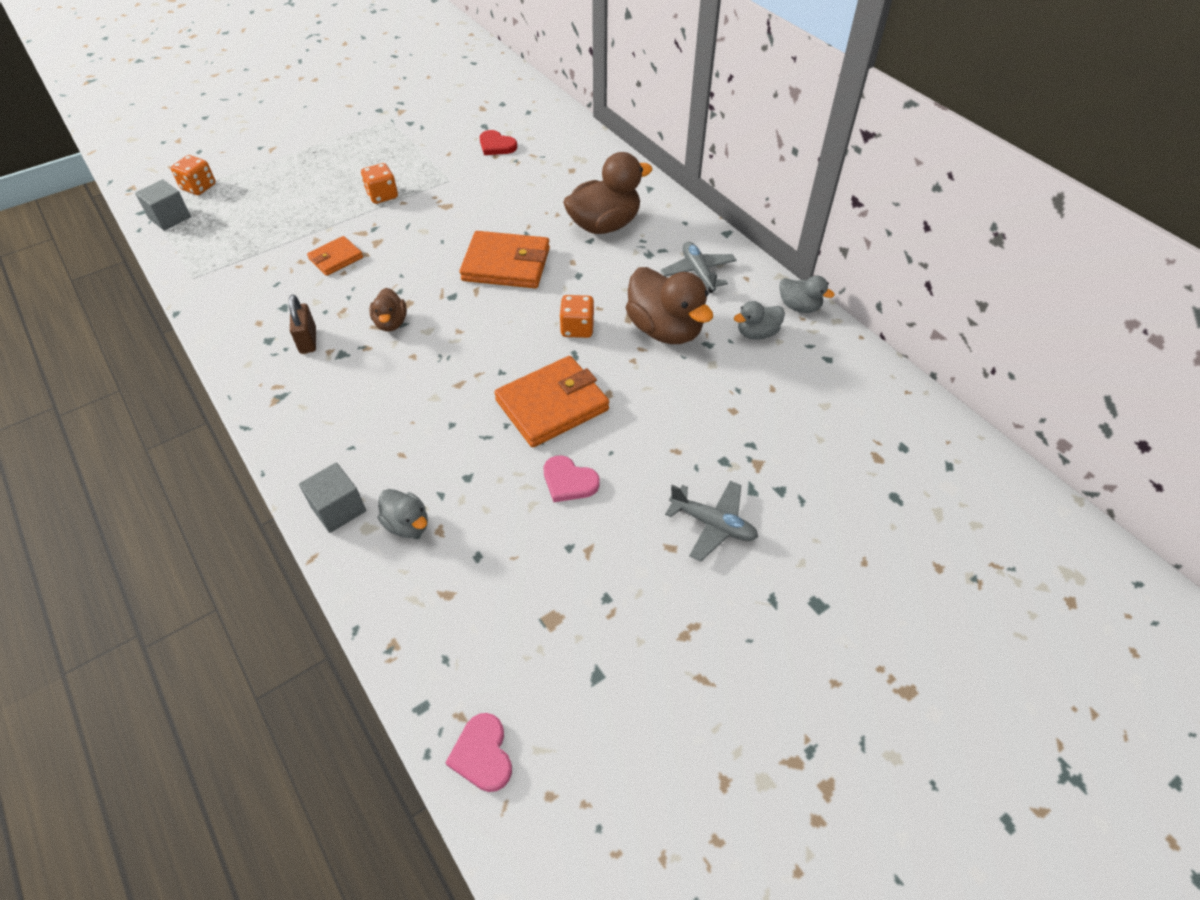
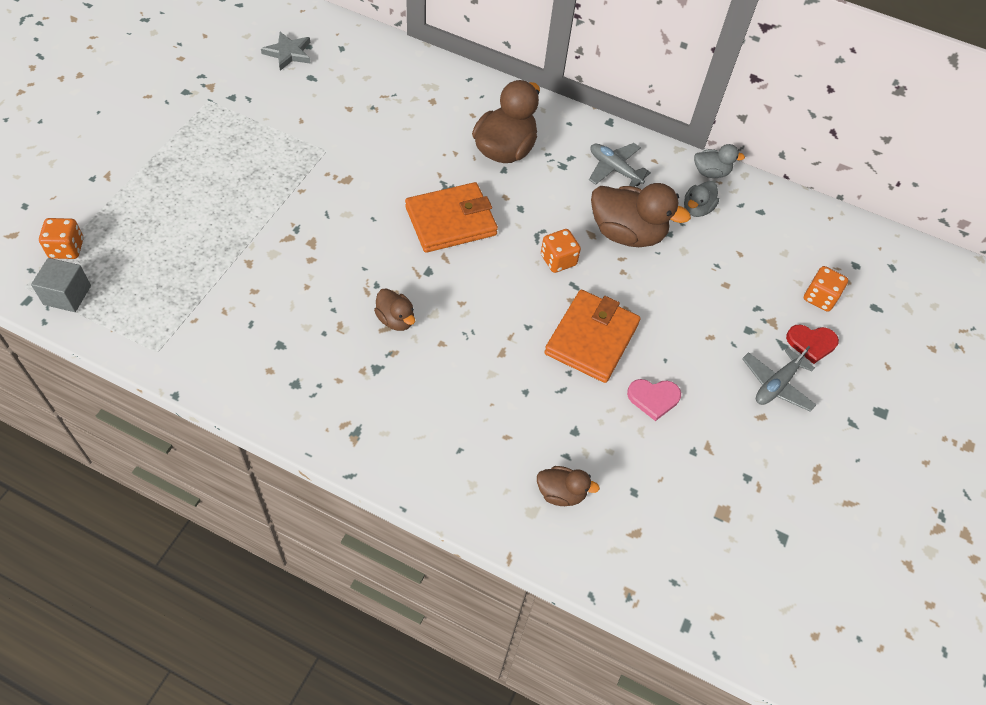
camera: 35 degrees left, 5 degrees up
(308, 340) = (334, 368): brown padlock -> none
(336, 258) = (287, 275): orange wallet -> none
(338, 509) = (495, 507): grey cube -> none
(382, 195) = (274, 190): orange dice -> orange dice (819, 298)
(407, 524) = (561, 493): grey duck -> brown duck
(481, 104) = (288, 53): none -> grey star
(482, 754) = (752, 634): pink heart -> none
(496, 145) = (341, 96): red heart -> red heart (811, 343)
(713, 524) = (776, 385): grey plane -> grey plane turned 135 degrees clockwise

